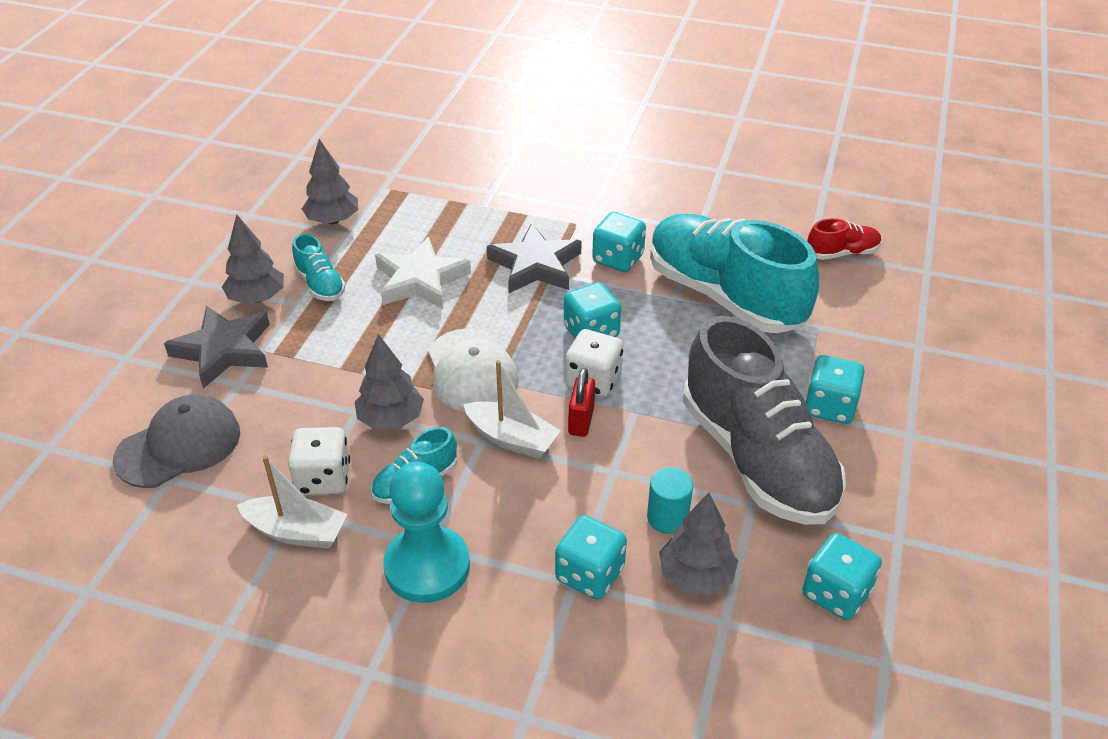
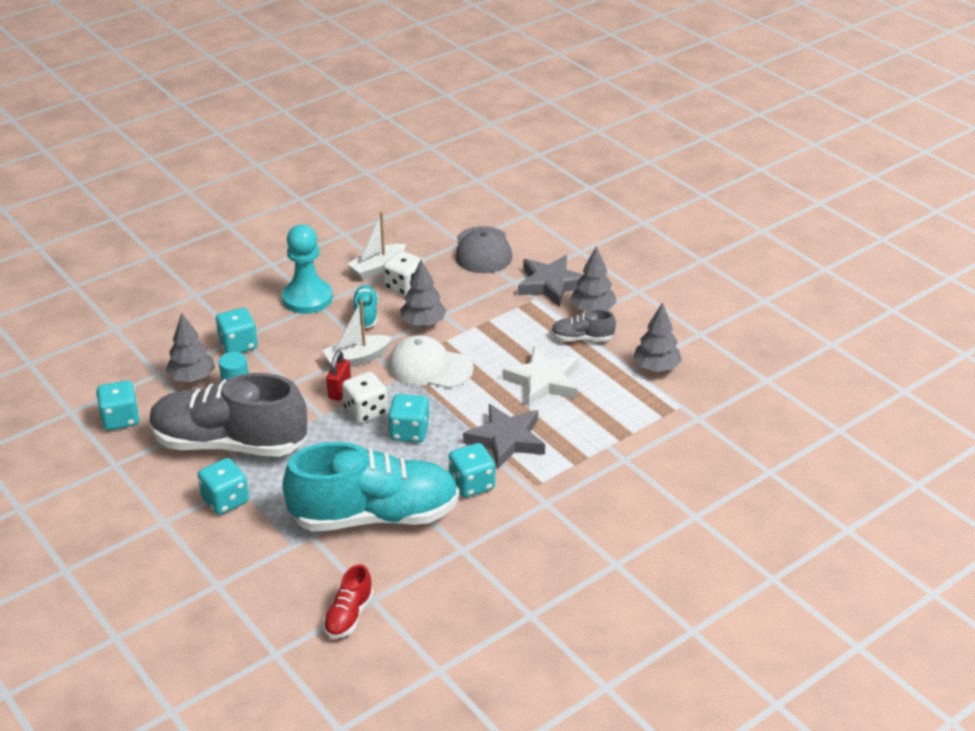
camera: 125 degrees right, 5 degrees down
(320, 284) = (582, 338): turquoise shoe -> grey shoe
(581, 421) = (339, 390): red padlock -> red padlock turned 60 degrees clockwise

